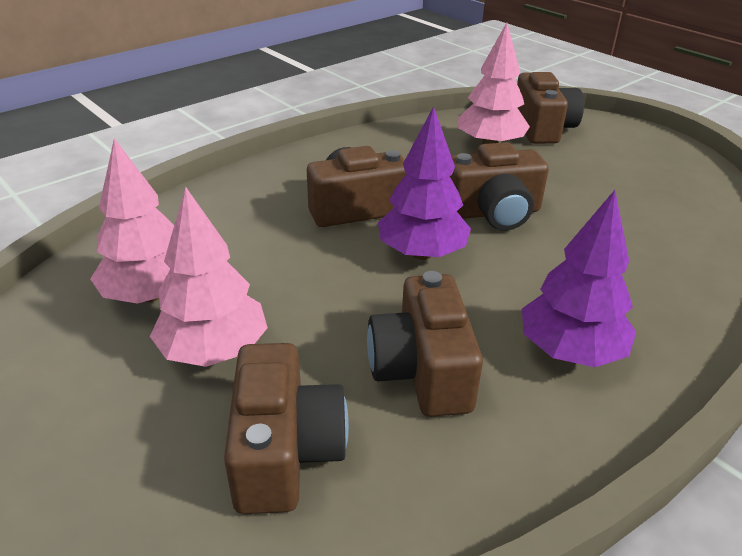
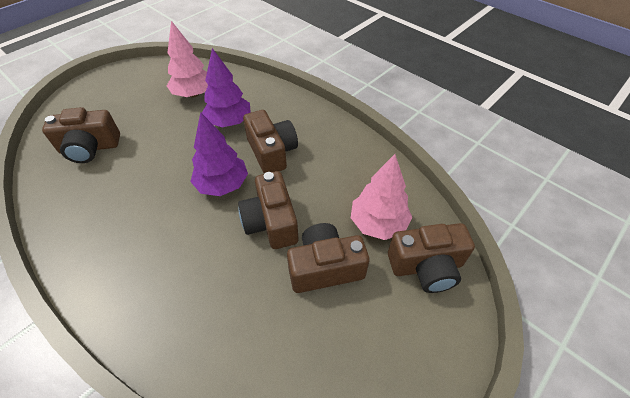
camera: 85 degrees right, 15 degrees up
(214, 351) = (152, 119): pink tree -> none
(422, 370) = (124, 188): brown camera -> brown camera (325, 267)
(570, 351) = (123, 252): purple tree -> purple tree (229, 122)

